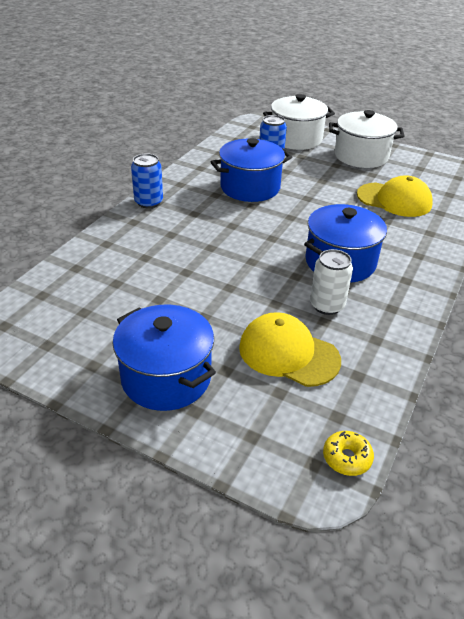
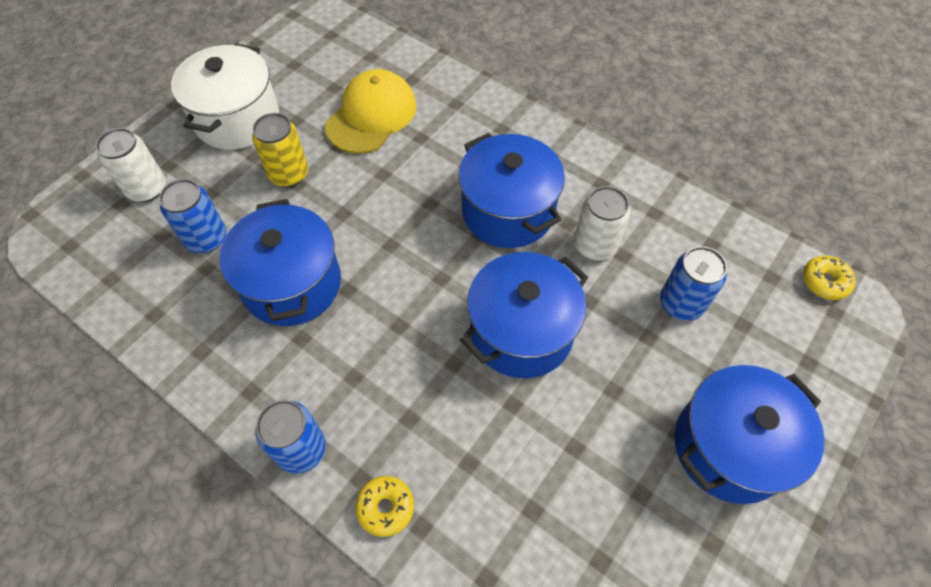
camera: 80 degrees left, 20 degrees up
(117, 231) = (385, 507): none -> yellow donut
(240, 273) = (521, 332): none -> blue pot
(288, 353) = (681, 303): yellow cap -> blue can
(296, 139) = (147, 189): white pot -> white can
(328, 177) = (289, 174): none -> yellow can

